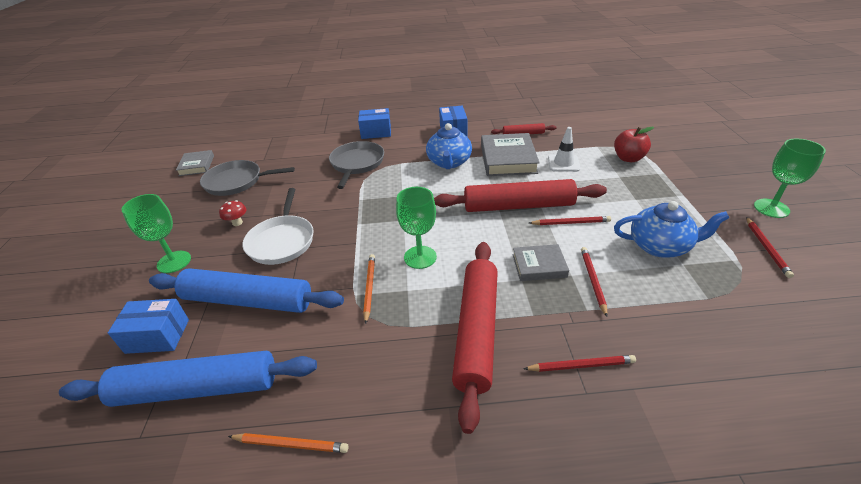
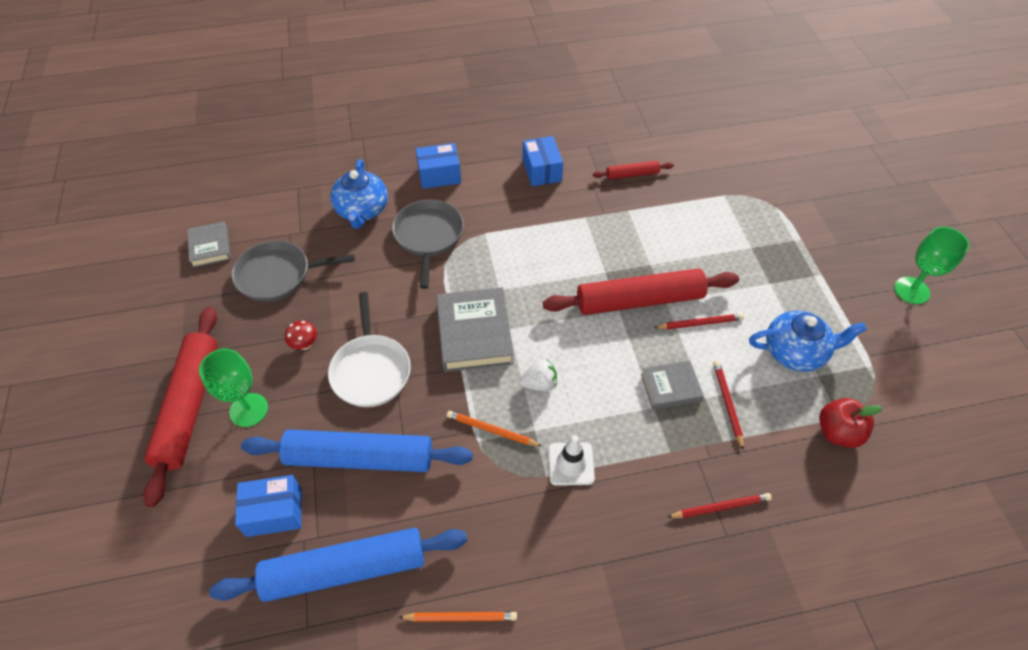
camera: 10 degrees left, 15 degrees up
(369, 288) = (492, 430): orange pencil -> orange pencil turned 60 degrees counterclockwise
(420, 257) = (539, 384): green goblet -> white strawberry
(449, 162) = (546, 230): blue teapot -> blue teapot (362, 210)
(477, 331) = (616, 476): red rolling pin -> red rolling pin (189, 406)
(508, 159) = (618, 221): grey book -> grey book (474, 333)
(563, 163) = (686, 227): white traffic cone -> white traffic cone (571, 464)
(628, 158) = (761, 216): red apple -> red apple (837, 432)
(766, 248) = (901, 348): red pencil -> none

